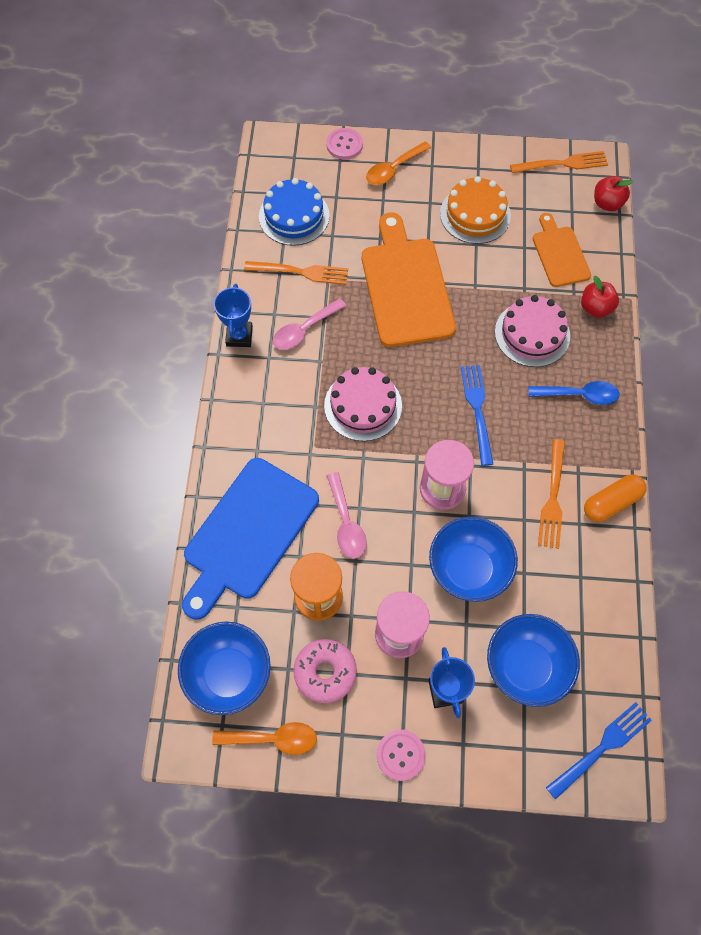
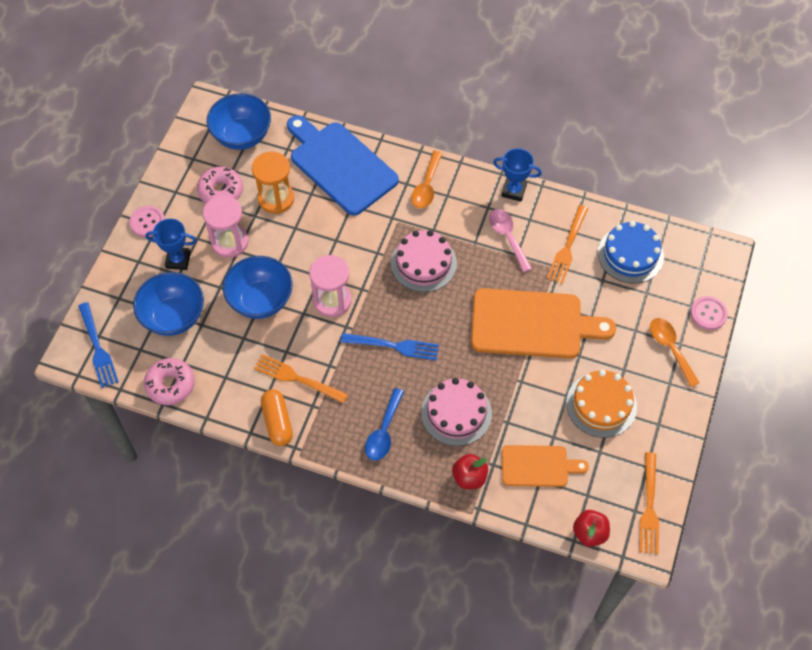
camera: 105 degrees right, 5 degrees down
(273, 738) = (189, 152): orange spoon -> orange spoon (426, 186)
(346, 523) = (326, 228): pink spoon -> none
(614, 637) = (170, 385): none -> pink donut

